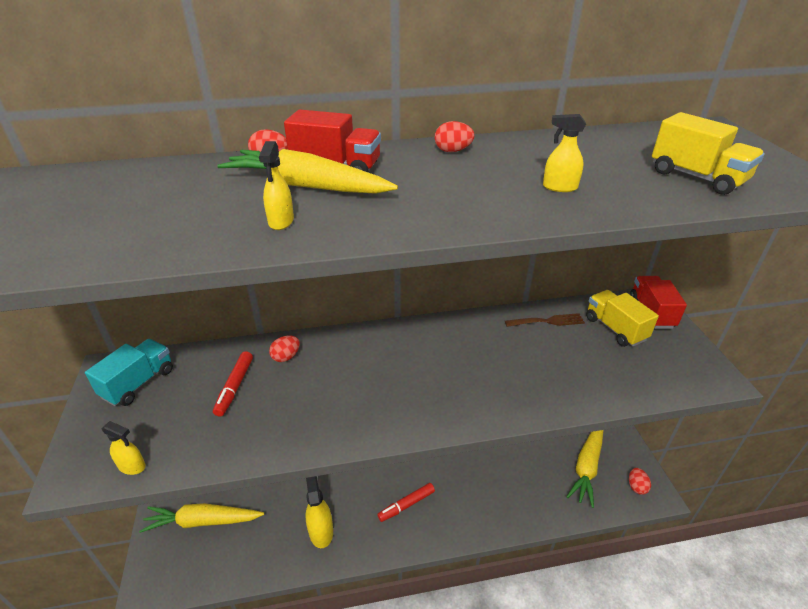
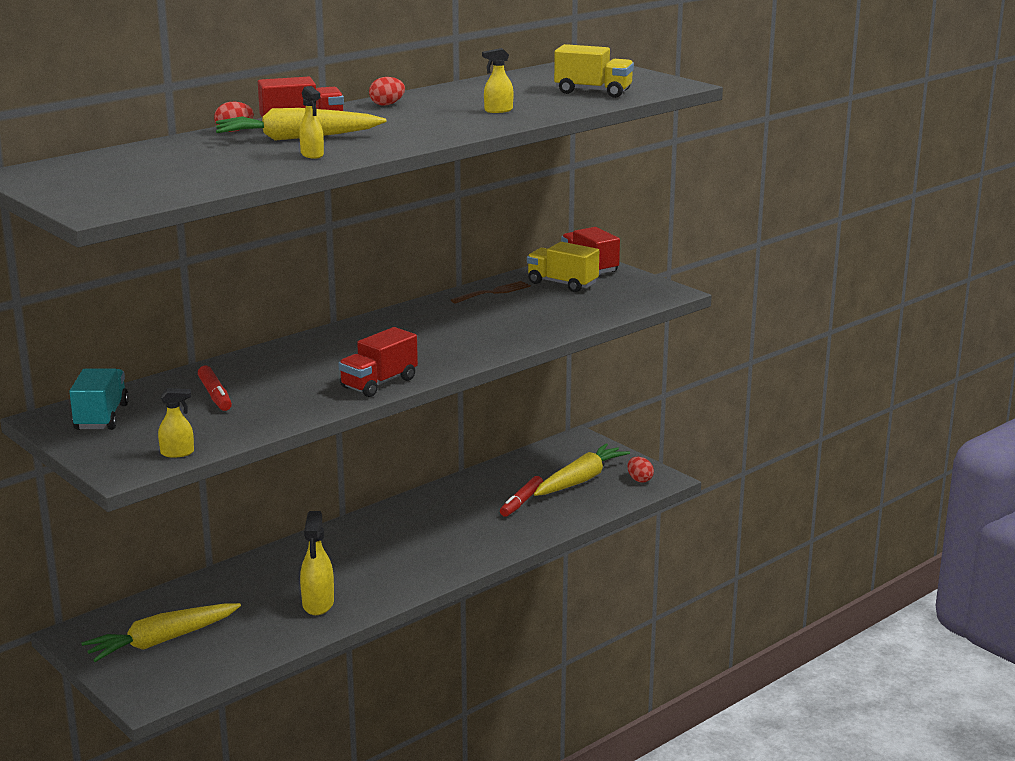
camera: 30 degrees left, 15 degrees down
(286, 357) = (244, 368): red egg -> none
(321, 531) = (318, 604): yellow spray bottle -> yellow spray bottle turned 135 degrees counterclockwise
(366, 425) = (379, 383): none -> red truck
(406, 505) = (401, 560): red marker -> red marker (521, 502)
(587, 466) = (580, 480): yellow carrot -> yellow carrot turned 135 degrees counterclockwise

